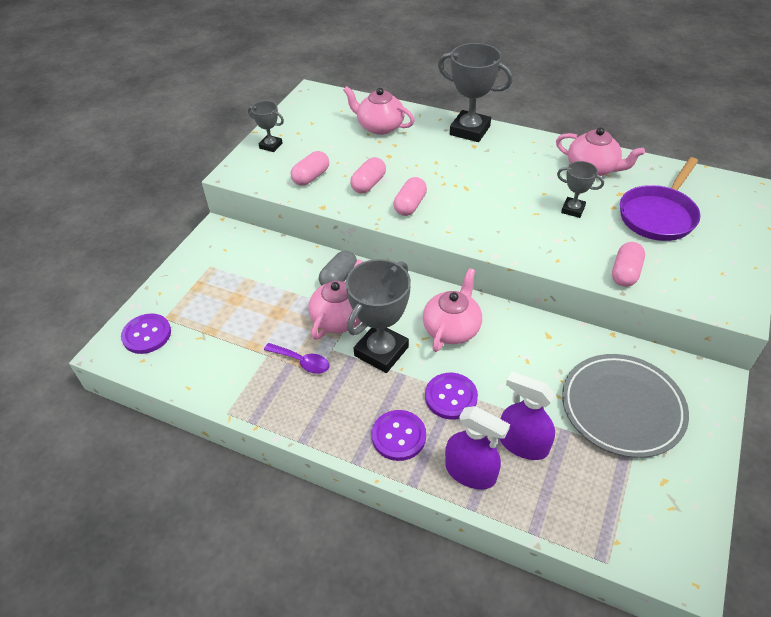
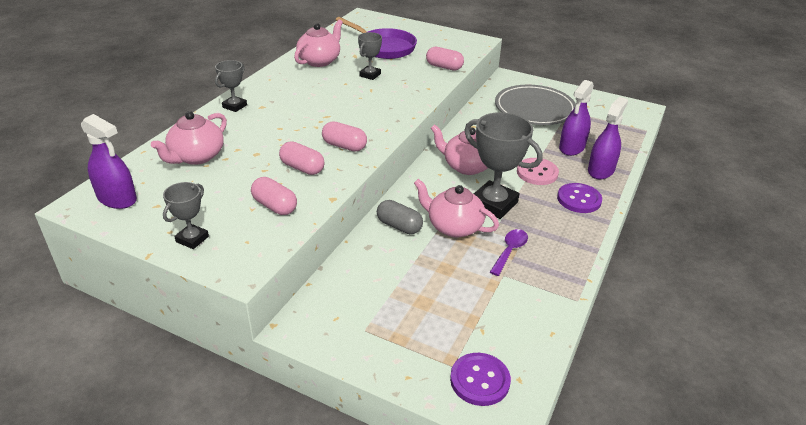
camera: 90 degrees left, 10 degrees down
(319, 104) = (117, 198): none -> purple spray bottle
(451, 397) = (537, 173): purple button -> pink button
(470, 130) = (234, 106): grey trophy -> grey trophy, size x0.53

